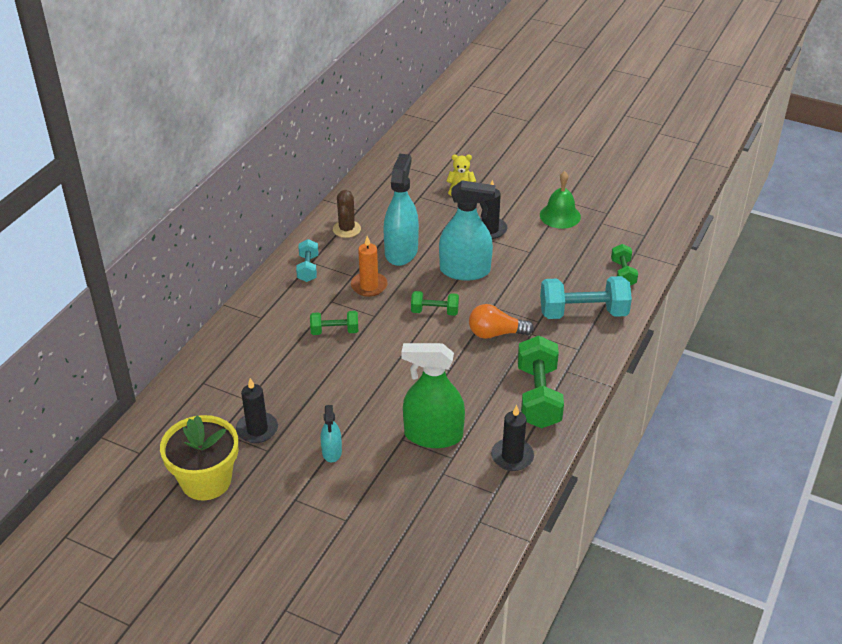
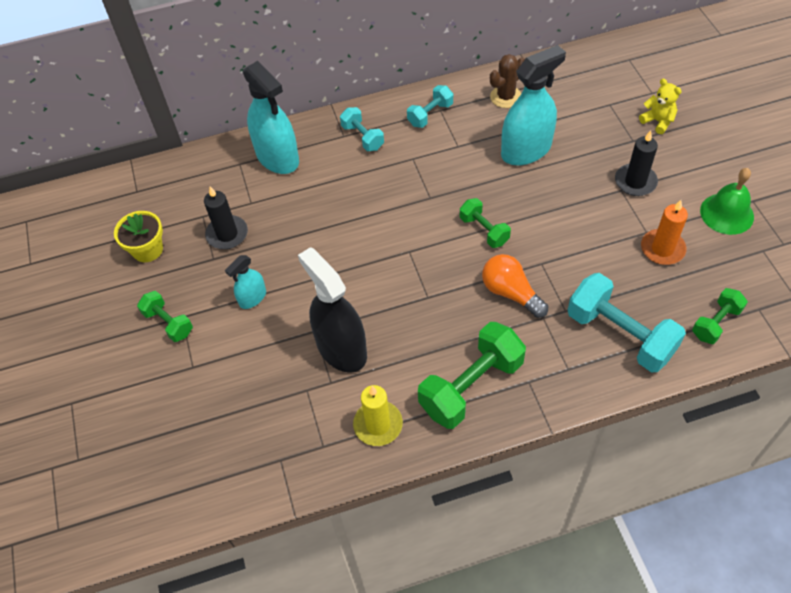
camera: 50 degrees right, 15 degrees up
(206, 480) = (147, 249): yellow flower pot -> yellow flower pot, size x0.62
(277, 310) = (362, 137): none -> turquoise dumbbell
(334, 331) = (382, 189): green dumbbell -> green dumbbell (168, 323)
(369, 286) = (459, 165): orange candle -> orange candle (662, 249)
(433, 435) = (341, 348): green spray bottle -> black spray bottle
(465, 271) = (560, 208): turquoise spray bottle -> turquoise spray bottle (277, 157)
(512, 456) = (378, 425): black candle -> yellow candle

